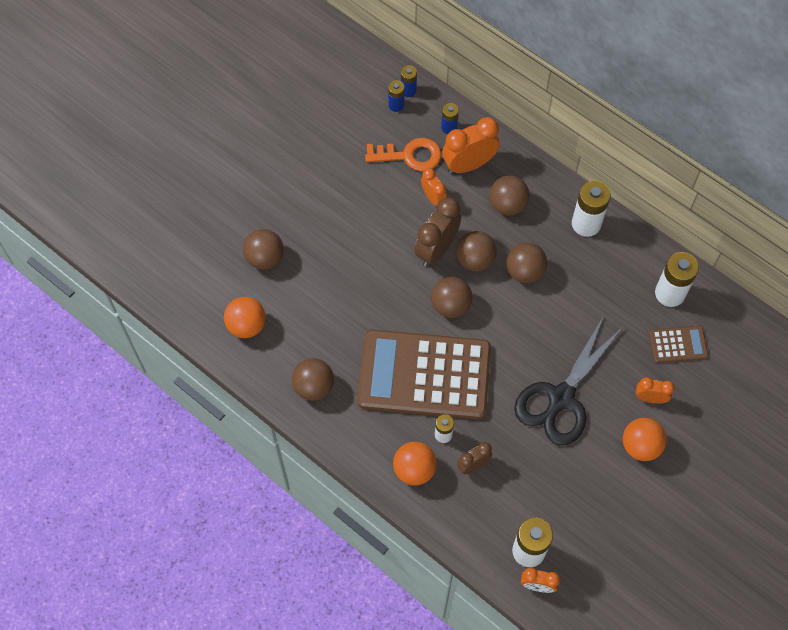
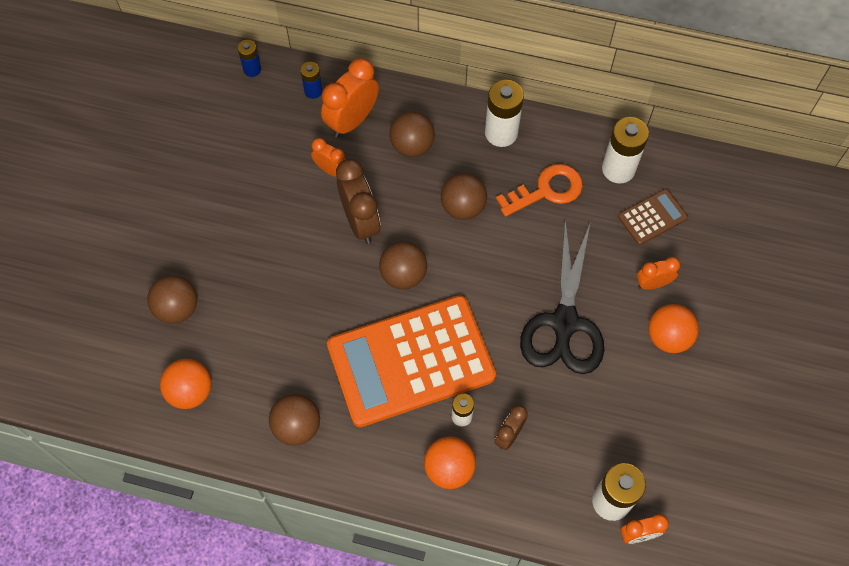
camera: 25 degrees left, 0 degrees up
(396, 105) = (246, 89): blue battery -> none
(409, 155) = (285, 136): orange key -> orange key (546, 190)
(424, 375) = (411, 361): brown calculator -> orange calculator
(436, 249) = (360, 222): brown clock -> brown clock turned 150 degrees clockwise
(475, 260) = (406, 216): brown ball -> none

